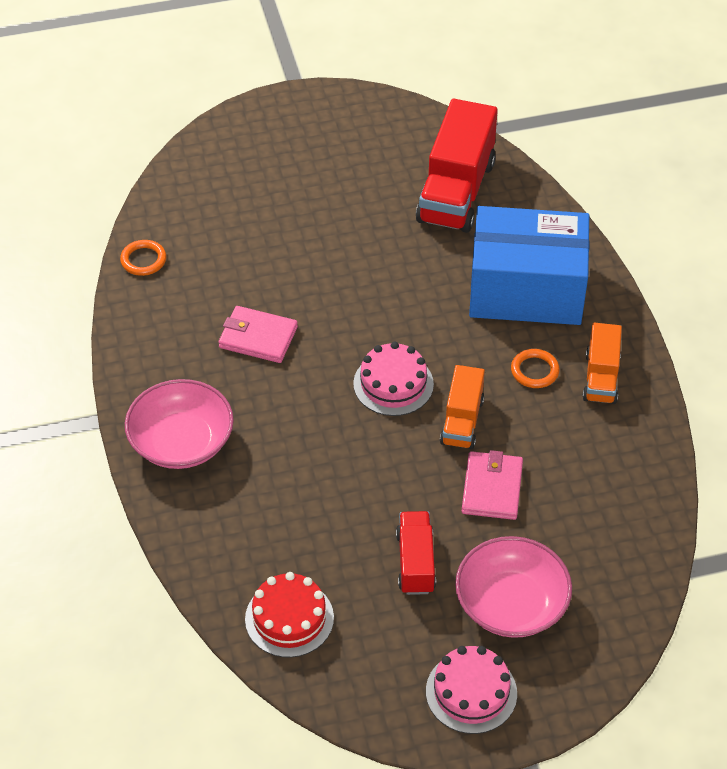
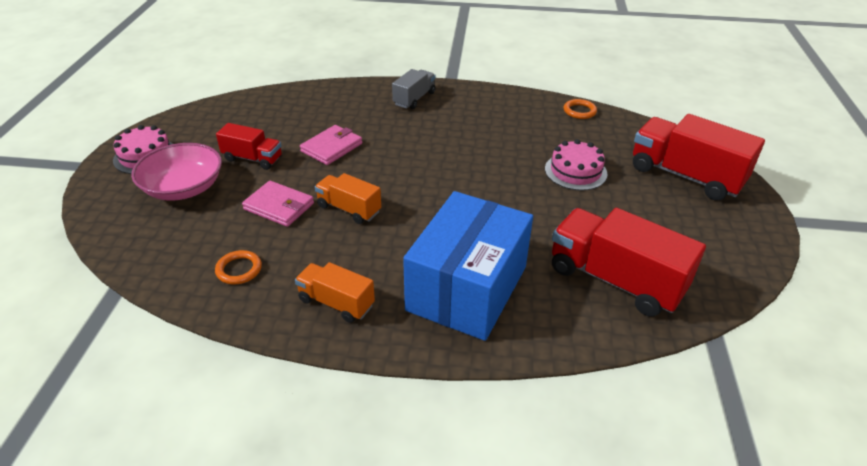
camera: 110 degrees right, 10 degrees down
(181, 442) = (414, 99): pink bowl -> grey truck
(254, 155) = (685, 176): none -> red truck
(258, 337) = (485, 140): pink wallet -> pink wallet (332, 147)
(289, 618) = (260, 108): red cake -> none
(393, 384) = (406, 186): pink cake -> pink cake (575, 171)
(534, 371) = (371, 263): orange ring -> orange ring (239, 270)

